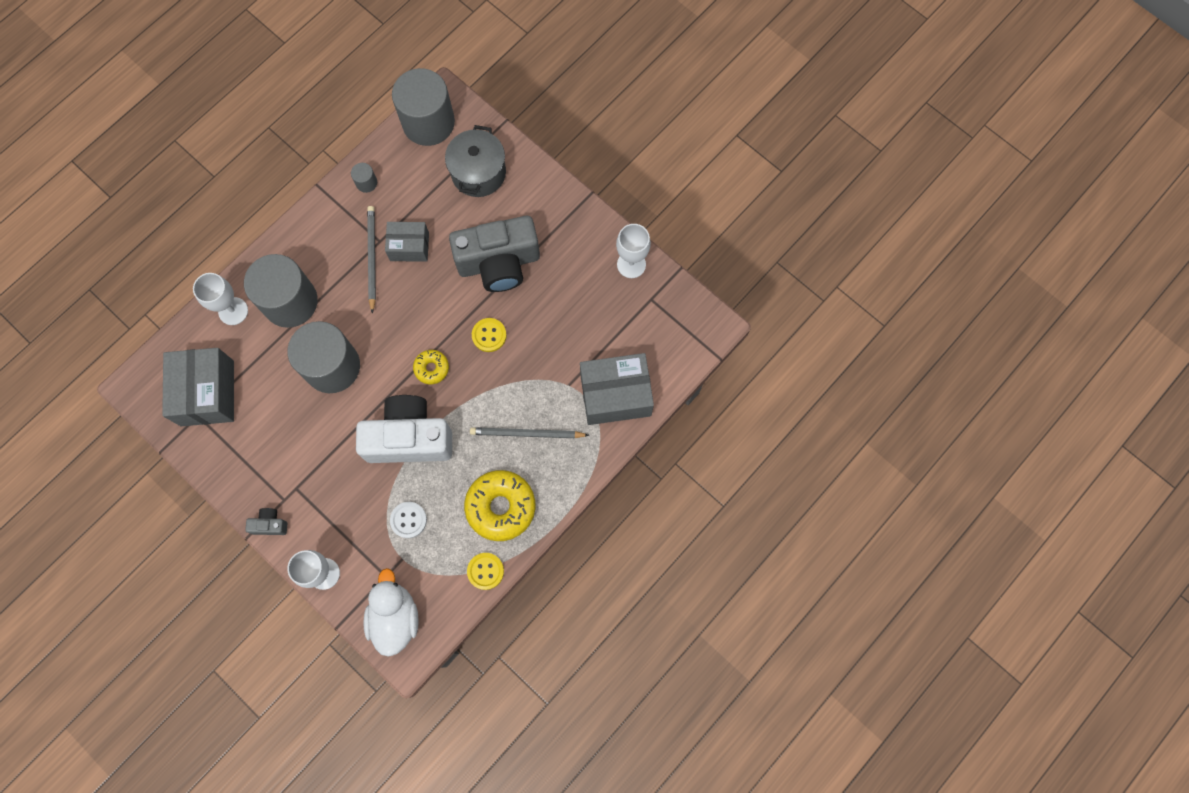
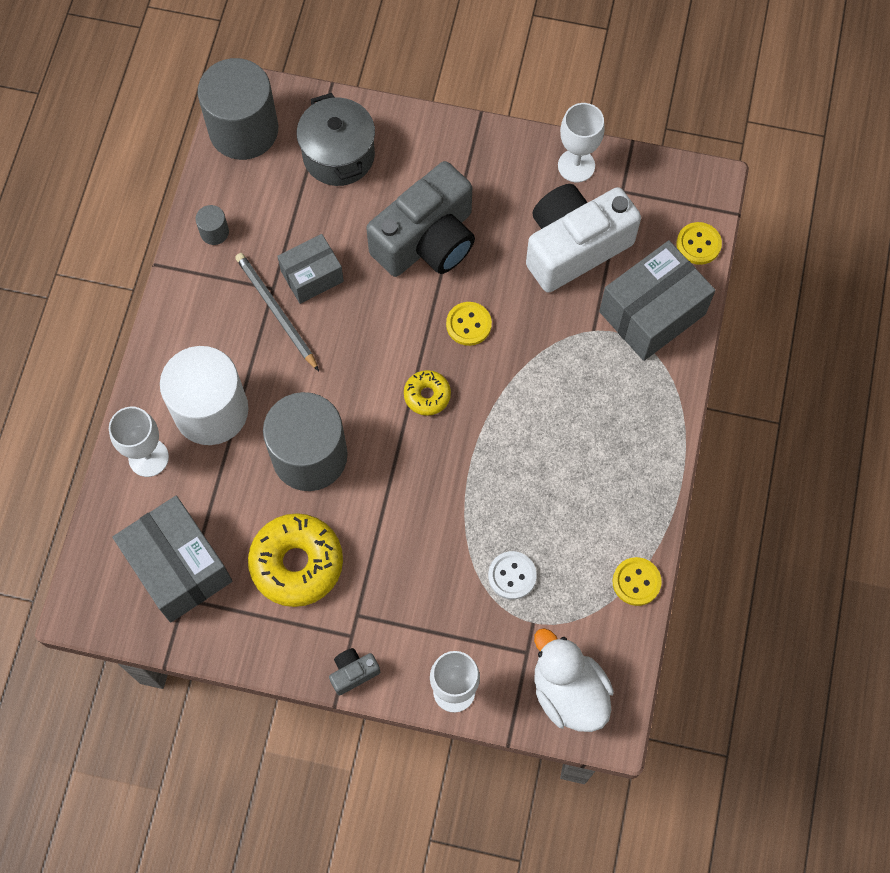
camera: 30 degrees left, 5 degrees down
(290, 302) = (211, 410): grey cylinder -> white cylinder
(409, 438) = (452, 485): white camera -> white camera (574, 247)
(501, 507) = (606, 502): yellow donut -> yellow donut (297, 563)
(526, 433) = (582, 407): grey pencil -> none
(678, 365) = (698, 244): none -> yellow button

